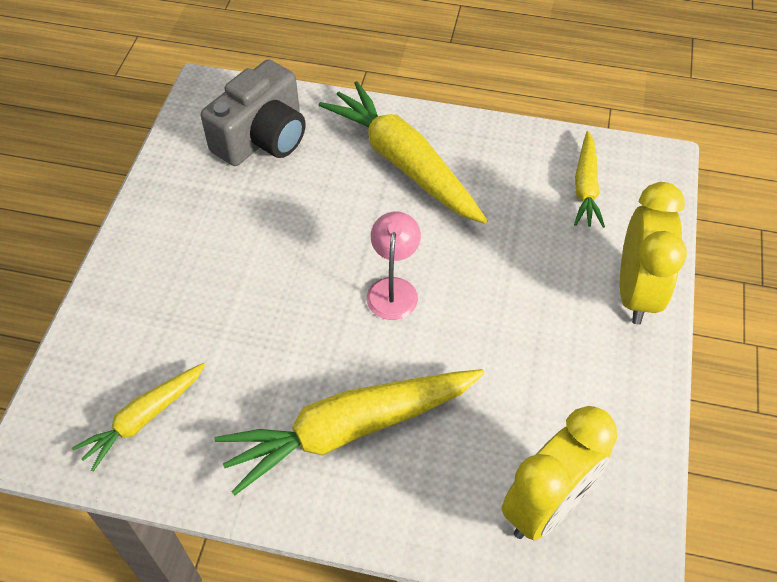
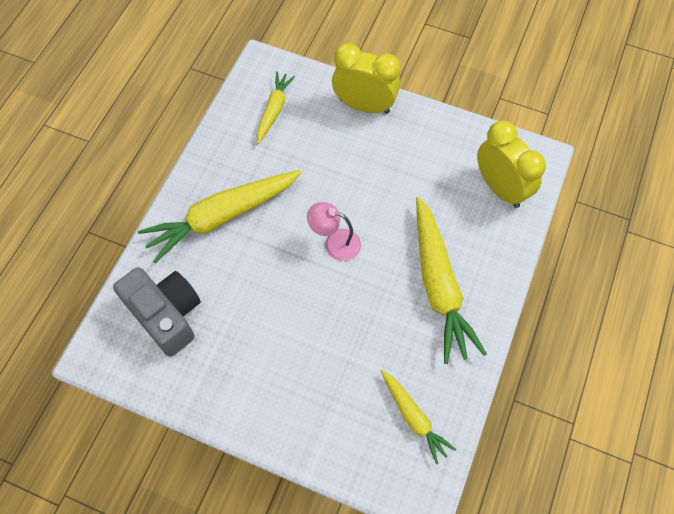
camera: 80 degrees left, 10 degrees up
(585, 187) = (274, 110): yellow carrot -> yellow carrot turned 90 degrees counterclockwise

